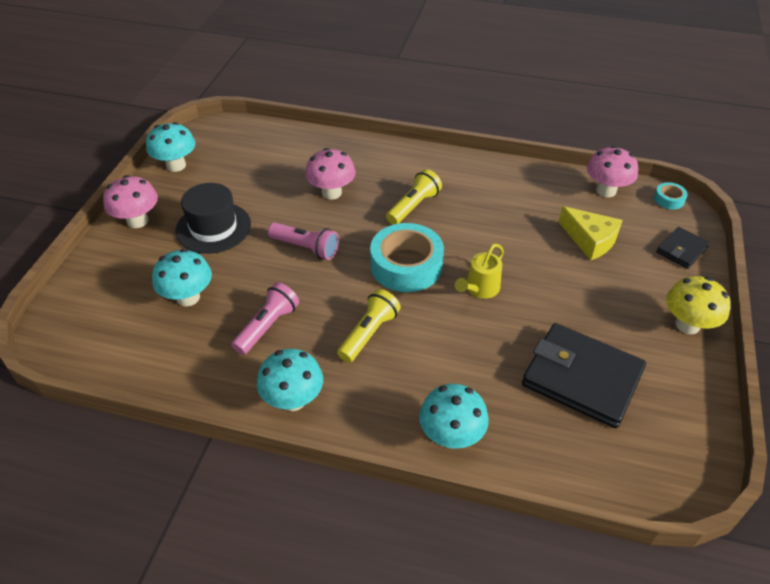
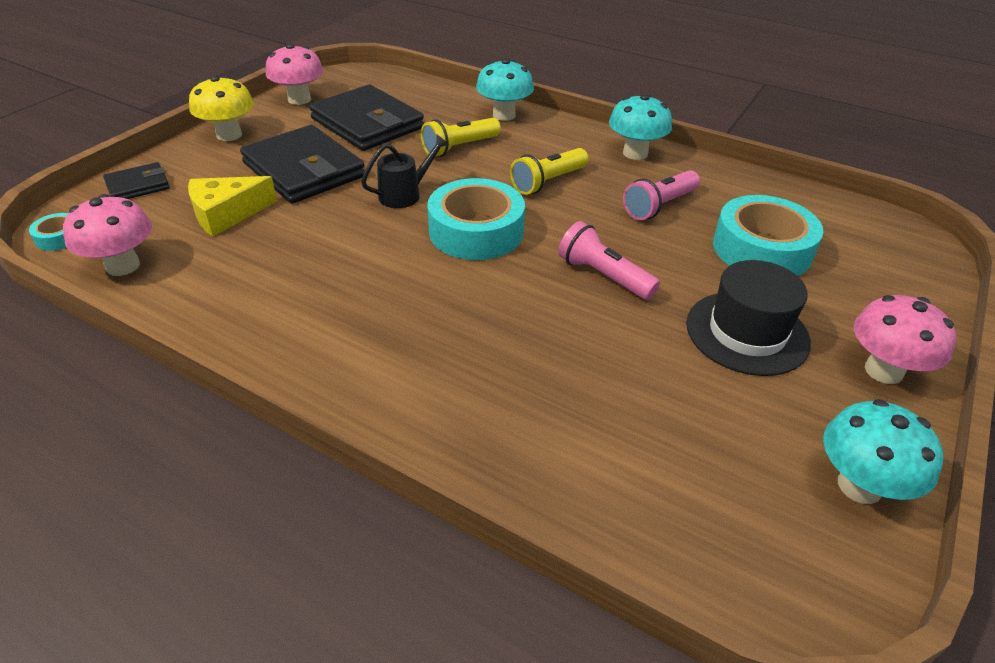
camera: 165 degrees left, 5 degrees down
(188, 297) = (761, 249): turquoise mushroom -> turquoise tape
(331, 192) = (545, 352): pink mushroom -> pink mushroom (299, 99)
(413, 206) = (422, 302): yellow flashlight -> yellow flashlight (459, 147)
(479, 289) = (405, 194): yellow watering can -> black watering can
(580, 296) = (304, 170): none -> black wallet
(590, 240) = (226, 214): yellow cheese -> yellow cheese turned 90 degrees counterclockwise

